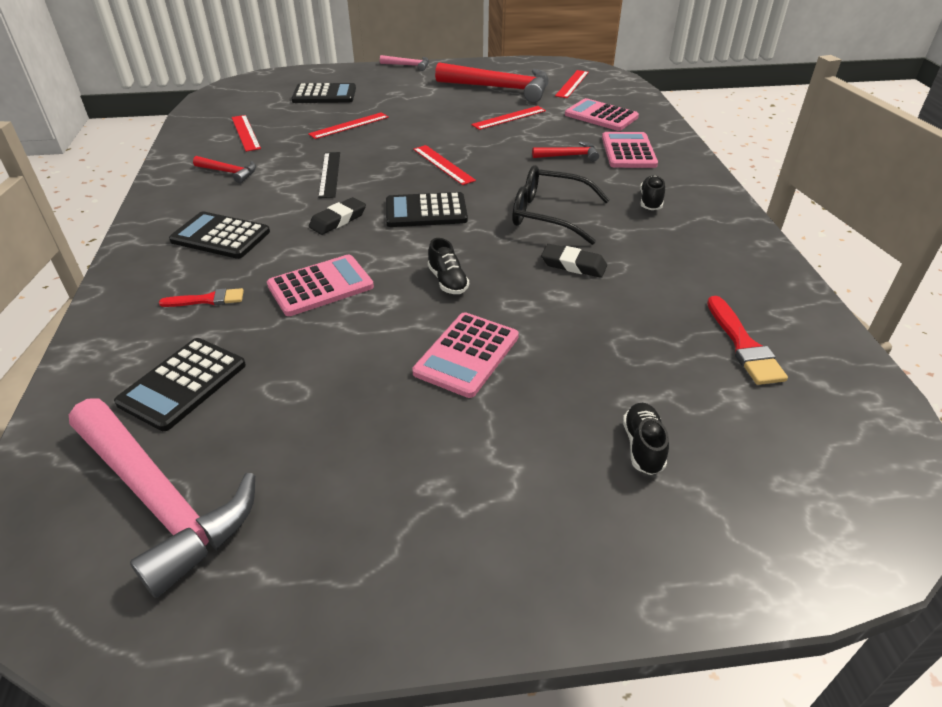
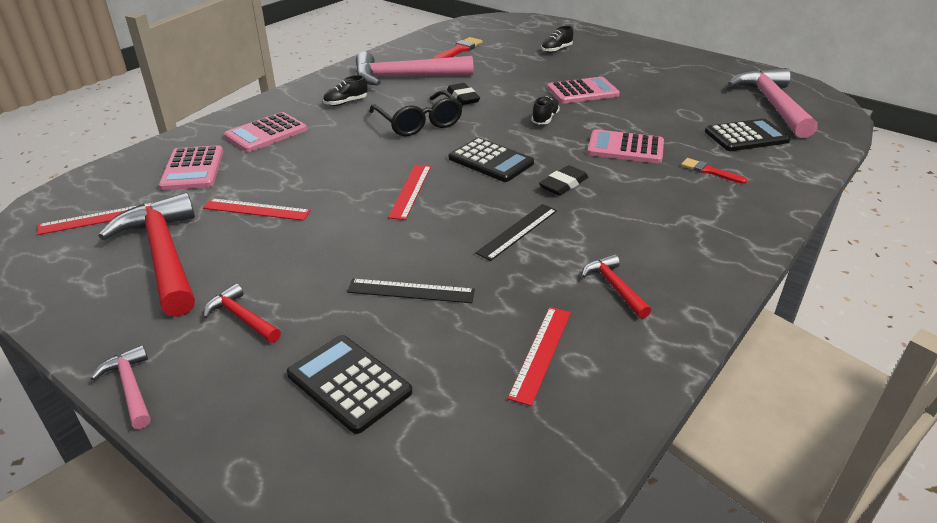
camera: 135 degrees left, 5 degrees down
(220, 236) = (672, 214): black calculator -> none
(338, 220) = (563, 184): black eraser -> black eraser turned 45 degrees counterclockwise
(349, 125) = (411, 291): red ruler -> black ruler
(569, 156) = (310, 150): red hammer -> red hammer (242, 318)
(682, 259) = (405, 77): none -> pink hammer

